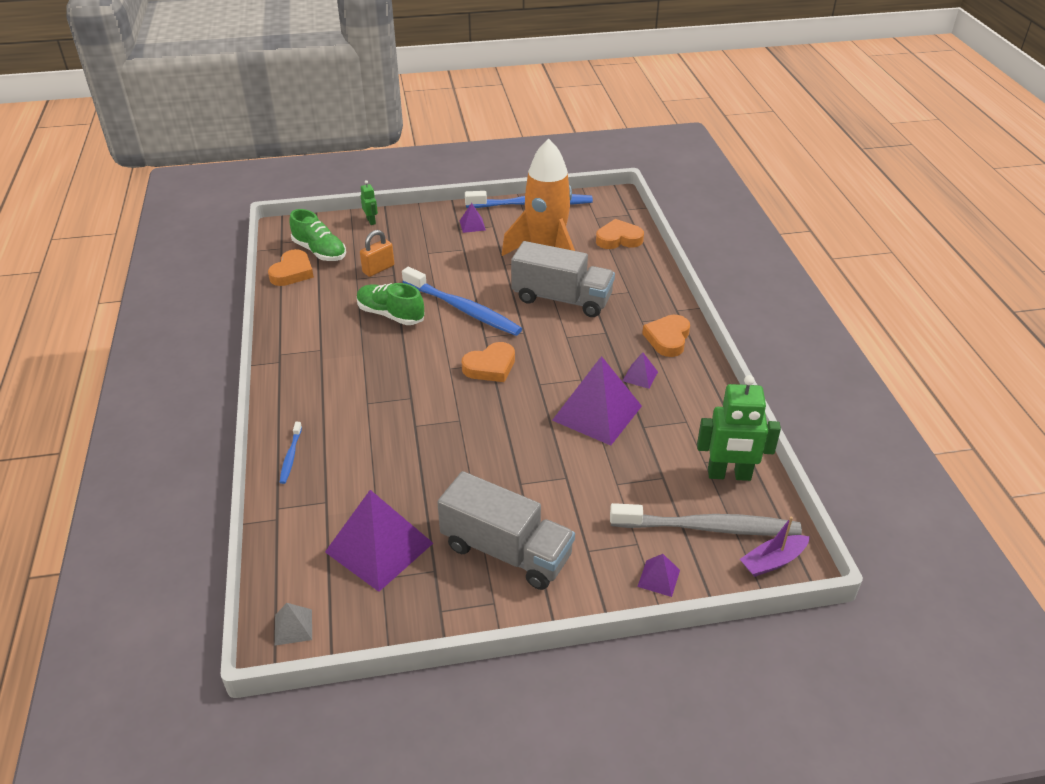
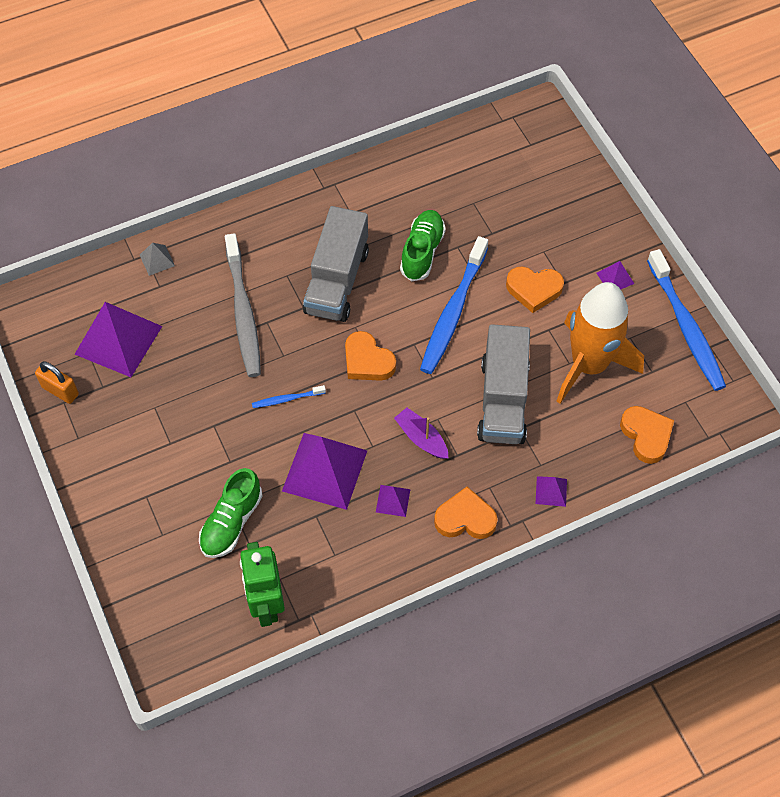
camera: 75 degrees right, 20 degrees up
(291, 456) = (204, 242): blue toothbrush -> blue toothbrush (287, 399)
(292, 272) = (463, 146): orange heart -> orange heart (534, 290)
(293, 627) = (32, 309): grey pyramid -> grey pyramid (157, 260)
(320, 251) = (508, 155): green shoe -> green shoe (231, 522)
(371, 221) = (584, 180): green robot -> none
(378, 269) = (496, 216): orange padlock -> orange padlock (60, 391)
(506, 551) = (132, 433): grey truck -> grey truck (337, 281)
(659, 578) = (126, 558): purple pyramid -> purple pyramid (551, 491)
(708, 527) = (193, 592): grey toothbrush -> grey toothbrush (243, 312)
(772, 561) = (164, 652): purple boat -> purple boat (421, 438)

